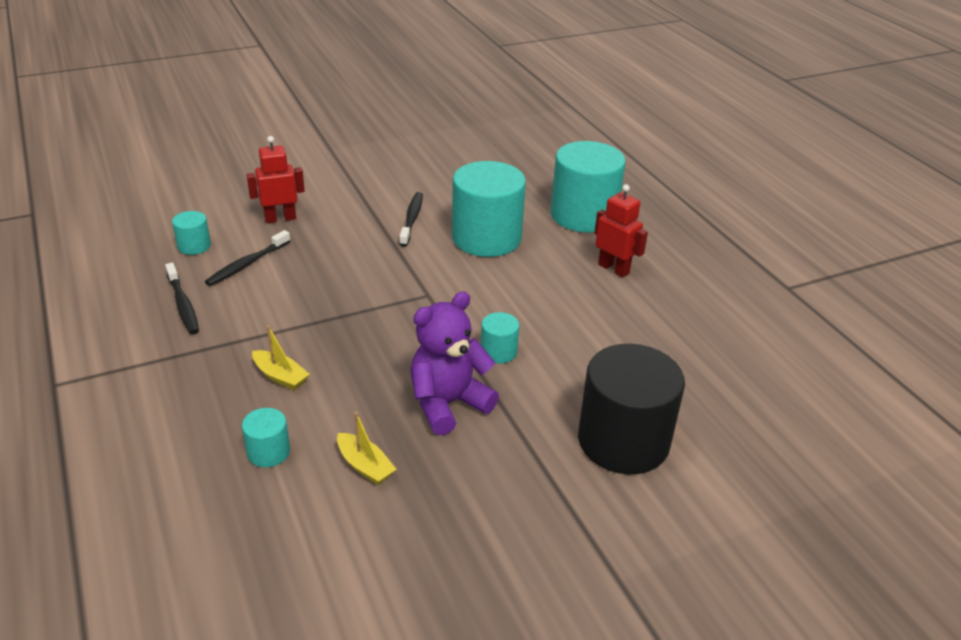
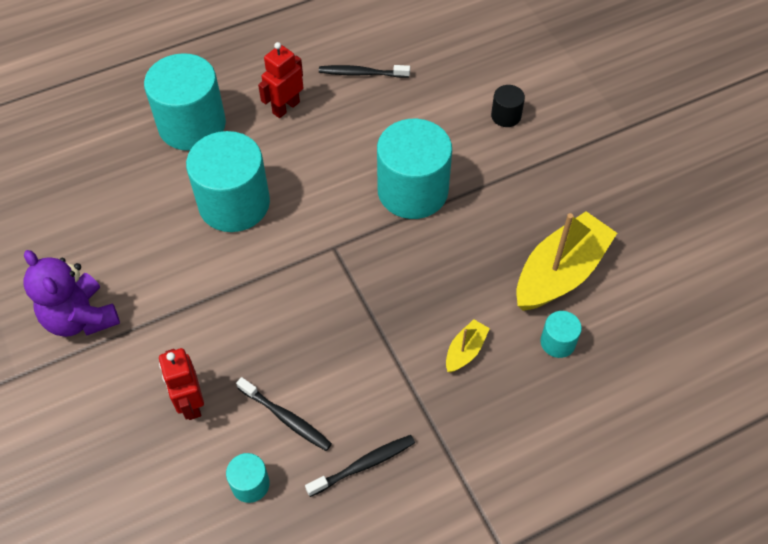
camera: 90 degrees left, 20 degrees up
(365, 466) = (560, 273): yellow boat -> yellow boat, size x2.17
(412, 219) = (196, 271): black toothbrush -> black toothbrush (361, 73)
(448, 404) = (482, 223): purple teddy bear -> purple teddy bear (81, 318)
(498, 351) = (412, 191): turquoise cylinder -> turquoise cylinder, size x2.23
(623, 441) = (506, 116): black cylinder -> black cylinder, size x0.45

